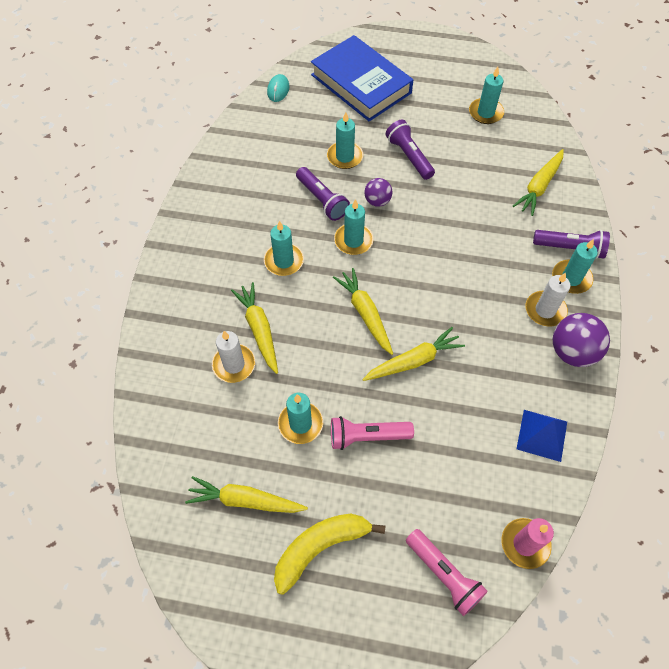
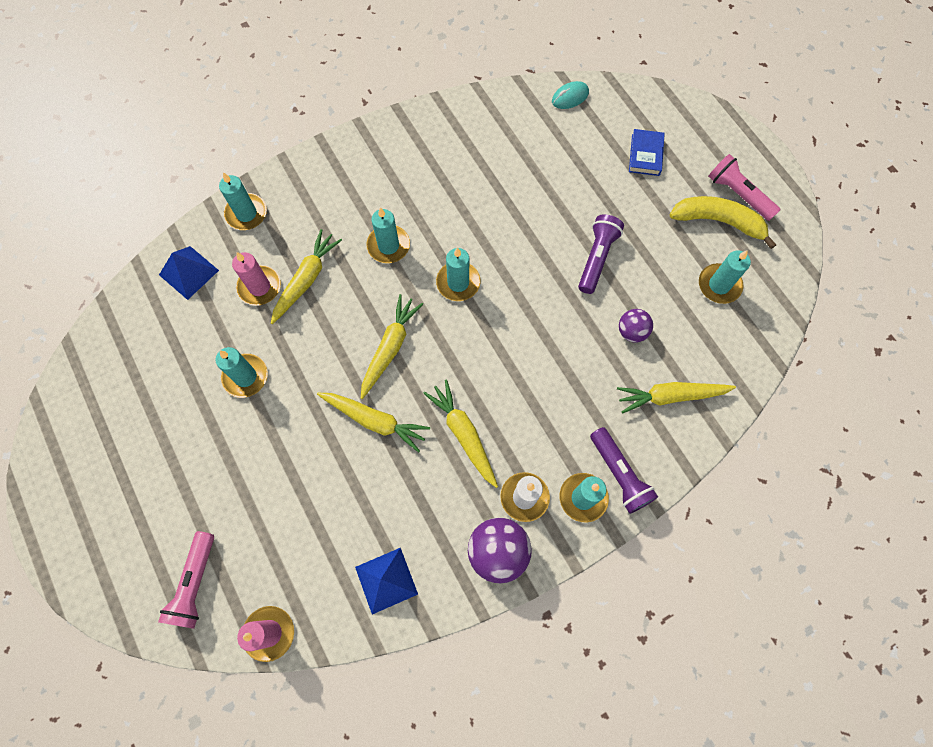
camera: 50 degrees right, 10 degrees up
(171, 406) = (189, 272): none -> blue pyramid
(234, 364) = (259, 287): white candle -> pink candle
(245, 500) = (150, 387): yellow carrot -> yellow carrot (463, 434)
(320, 547) = (151, 471): yellow banana -> yellow banana (718, 221)
(322, 200) = (479, 226): purple flashlight -> none
(345, 157) = (545, 207): turquoise candle -> turquoise candle (246, 213)
(361, 84) = (645, 155): blue book -> blue book, size x0.43
(367, 436) = (273, 436): pink flashlight -> pink flashlight (738, 194)
(377, 201) = (519, 270): purple ball -> purple ball (632, 331)

